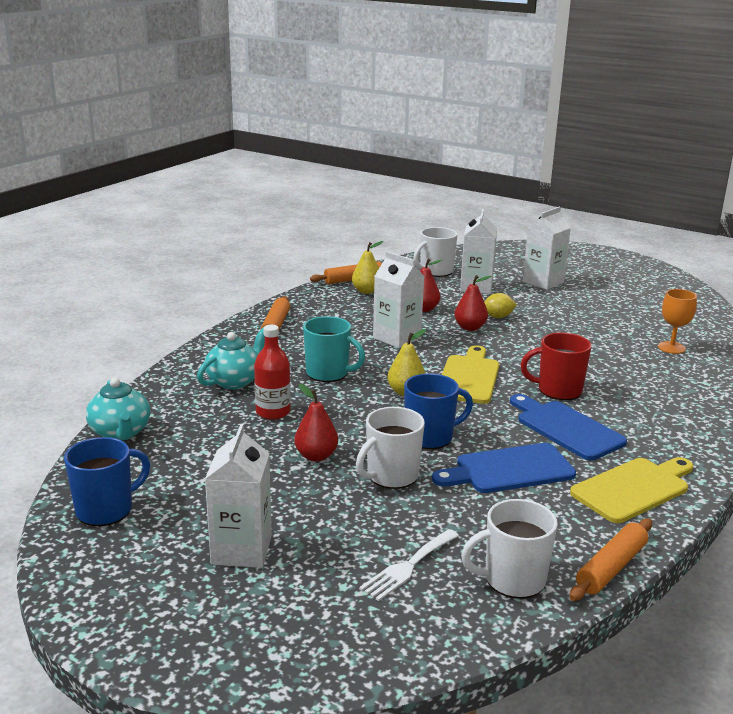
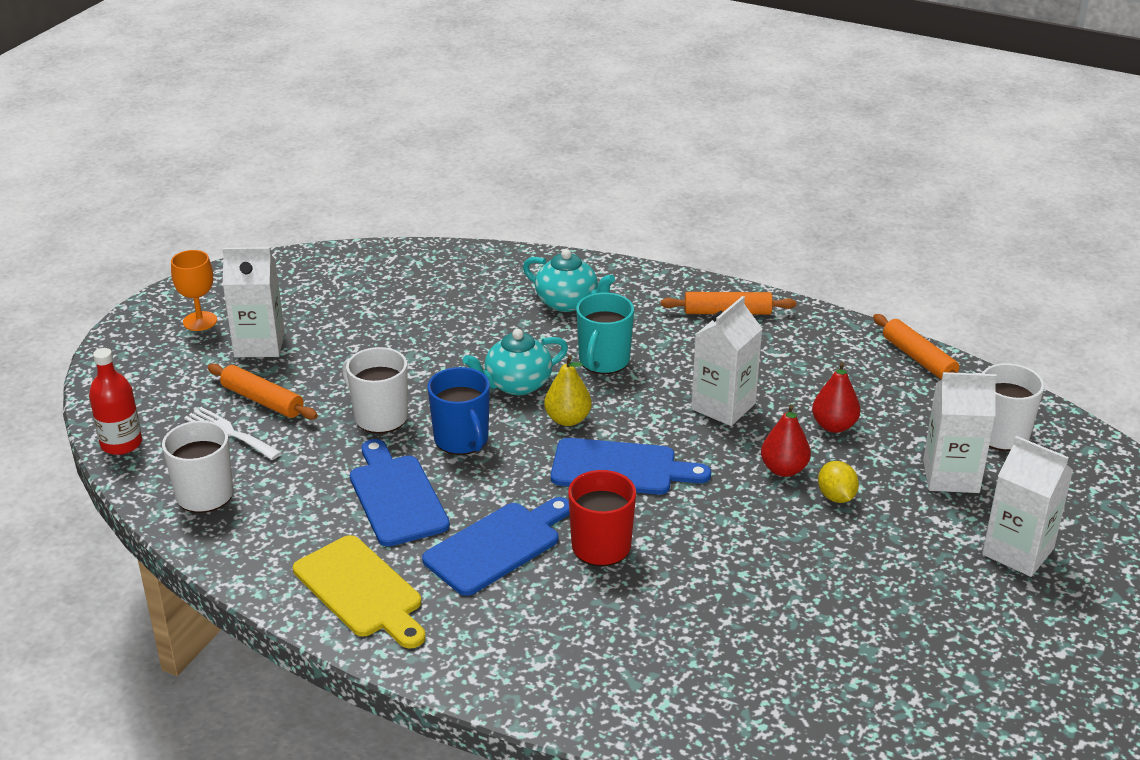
camera: 85 degrees right, 10 degrees up
(106, 510) = (319, 273): blue mug -> none
(120, 433) = (447, 257): turquoise teapot -> turquoise teapot (516, 385)
(273, 412) = (502, 334): red bottle -> red bottle (121, 444)
(316, 456) = (415, 368): red pear -> none
(366, 291) = (878, 373): yellow pear -> none
(469, 377) = (620, 468): yellow cutting board -> blue cutting board
(611, 568) = (216, 558): orange rolling pin -> orange rolling pin (262, 400)
(671, 348) = (786, 682): orange goblet -> orange goblet (200, 321)

